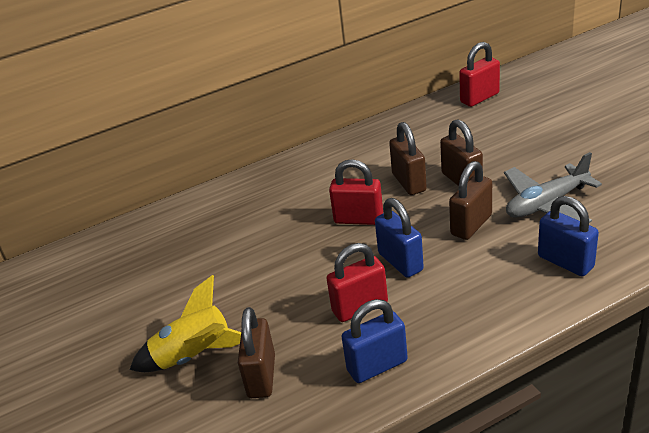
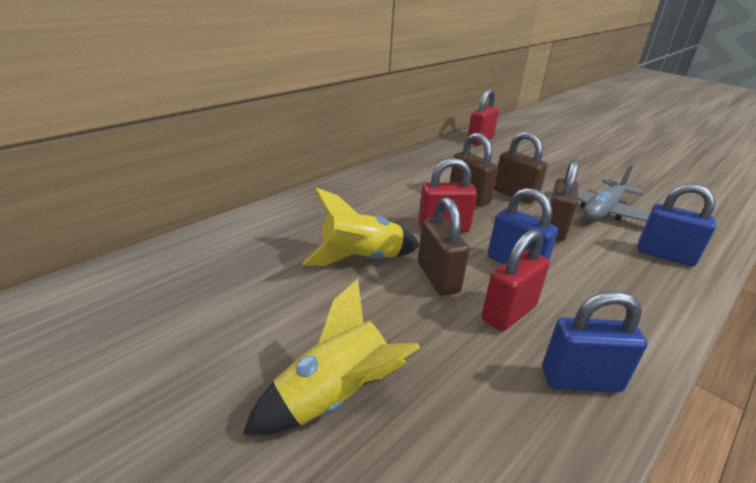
camera: 25 degrees left, 5 degrees down
(261, 376) = (446, 415): brown padlock -> brown padlock (438, 278)
(267, 248) = (361, 259): none -> yellow rocket
(377, 366) = (580, 380): blue padlock -> blue padlock turned 45 degrees clockwise

